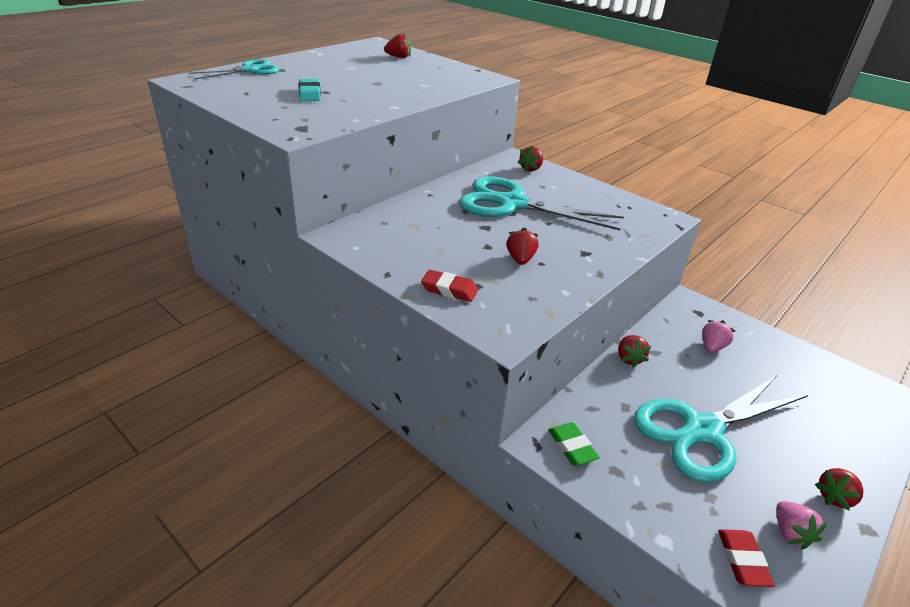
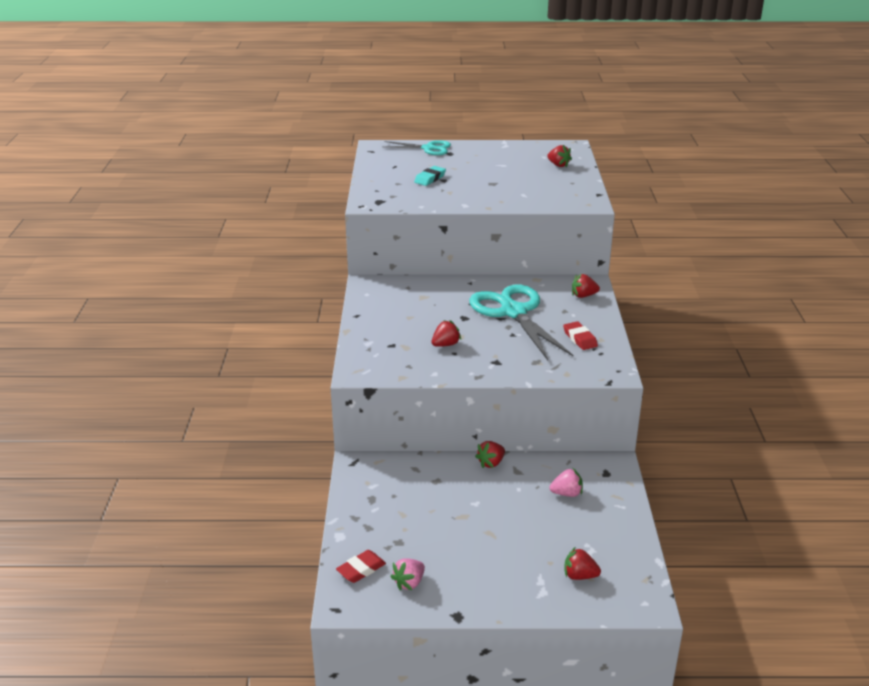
camera: 50 degrees right, 5 degrees down
(449, 289) = (372, 339): red eraser -> red eraser (580, 339)
(572, 447) = (369, 475): green eraser -> none
(703, 431) = (458, 520): turquoise scissors -> none
(834, 497) = (471, 594): red strawberry -> red strawberry (579, 576)

